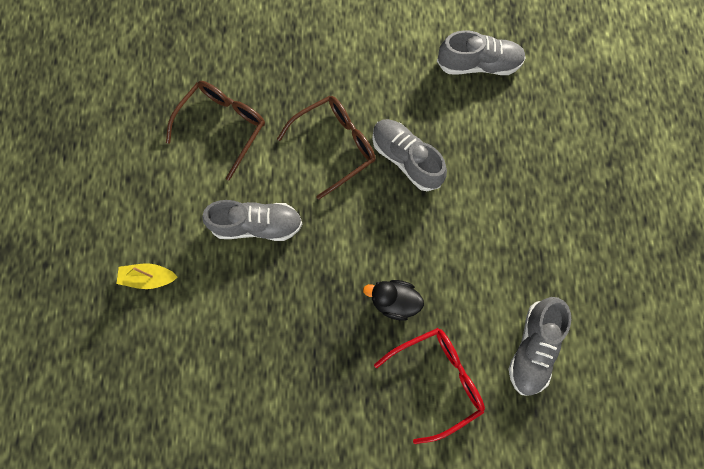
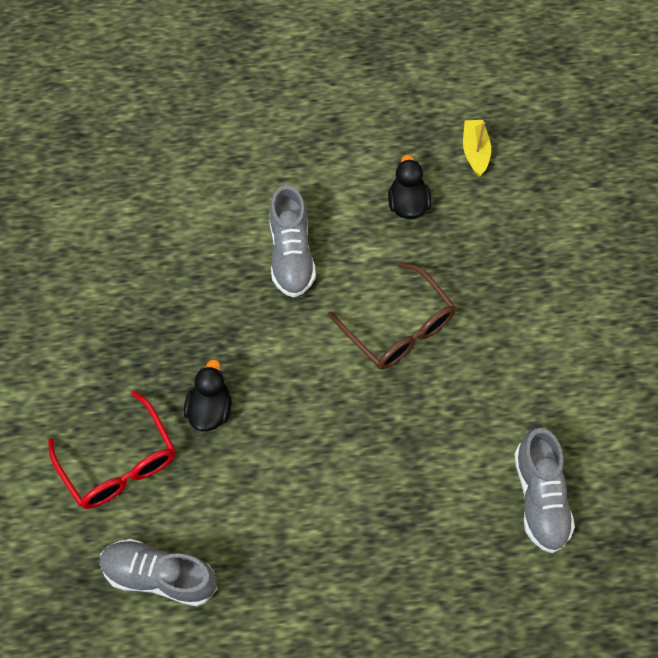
camera: 85 degrees right, 10 degrees down
(149, 278) = (223, 156): yellow boat -> yellow boat (475, 151)
(223, 127) = (408, 204): brown glasses -> black duck
(406, 159) = (391, 412): grey shoe -> none

